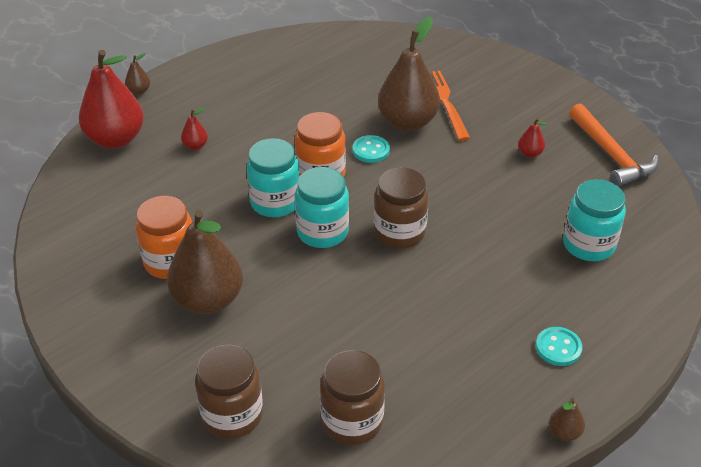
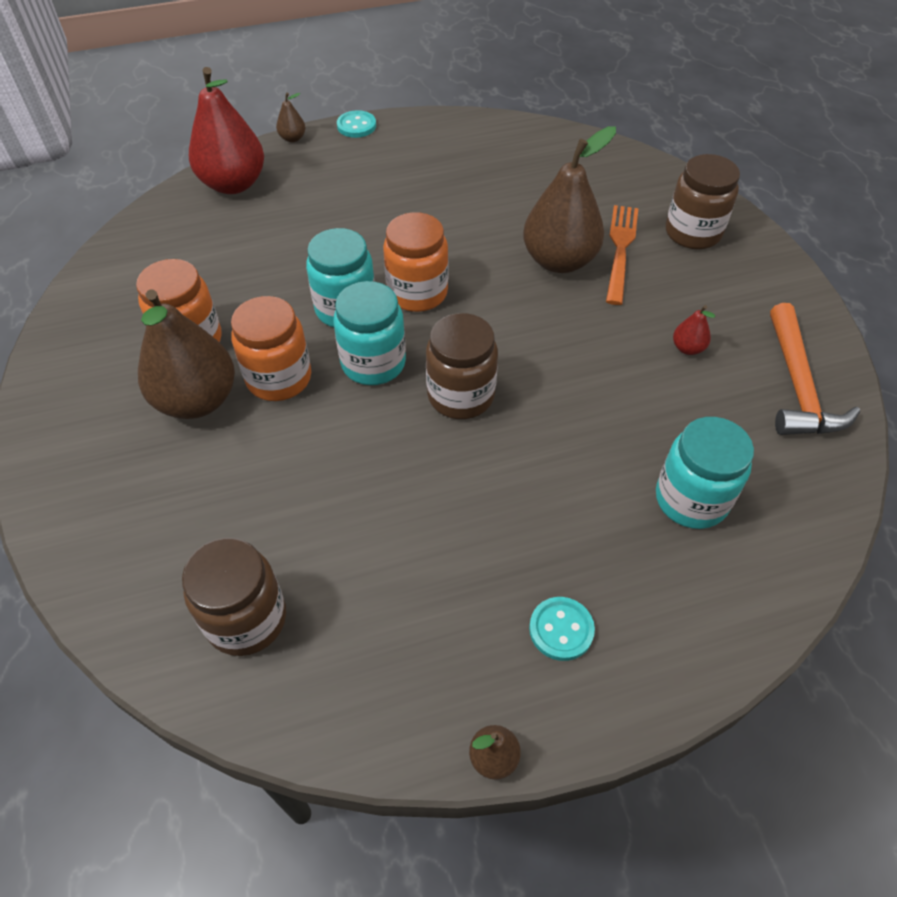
camera: 25 degrees right, 10 degrees up
(195, 146) = (307, 216): red pear -> none
(232, 415) = (125, 552): brown jar -> brown jar (692, 233)
(259, 265) = (279, 378): none -> orange jar
(371, 150) = (493, 282): turquoise button -> turquoise button (356, 126)

